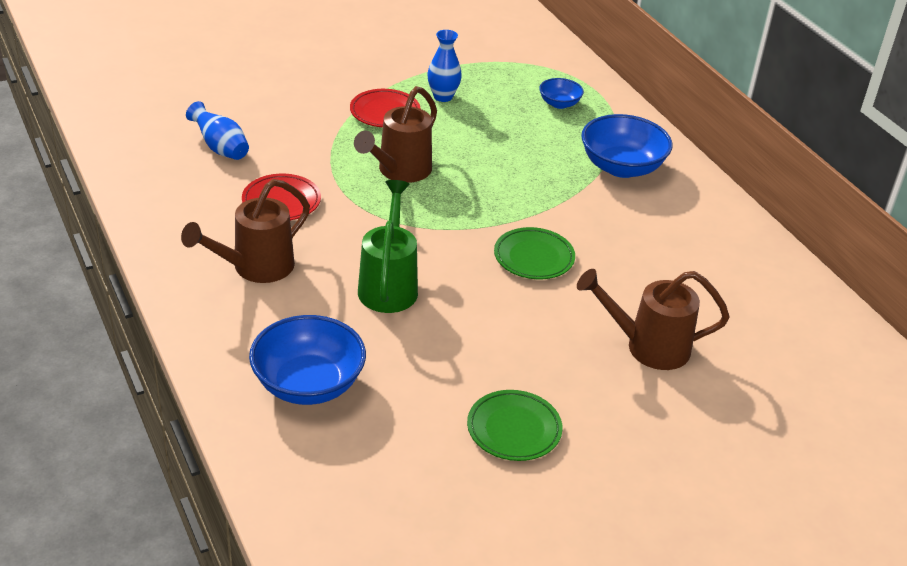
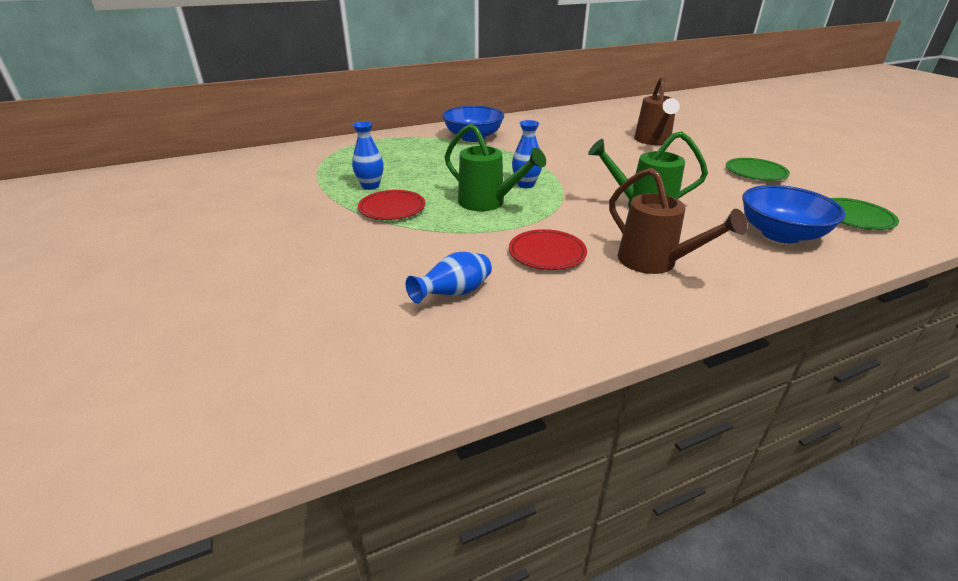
camera: 85 degrees left, 5 degrees down
(400, 171) = (487, 203): brown watering can -> green watering can
(453, 201) = (526, 184): none -> blue vase
(534, 257) = (584, 163): green plate -> green plate (854, 218)
(559, 104) = (390, 149): blue bowl -> none

